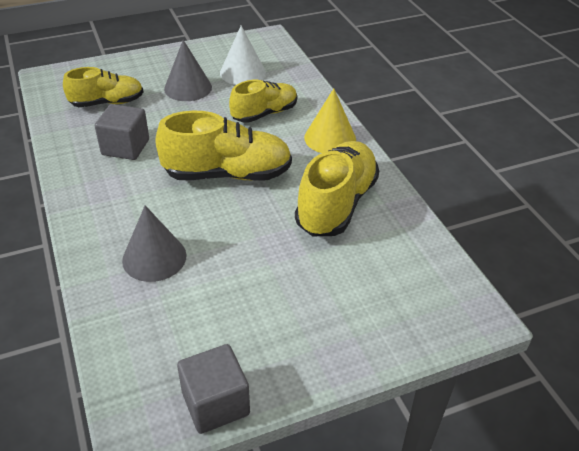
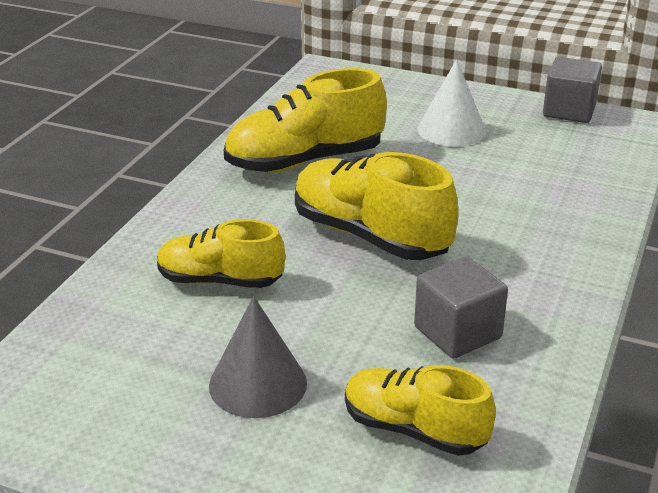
camera: 135 degrees left, 10 degrees down
(154, 257) = (535, 203): grey cone -> none
(242, 72) = (140, 363): white cone -> white cone (451, 130)
(330, 138) = (201, 214): yellow cone -> none

